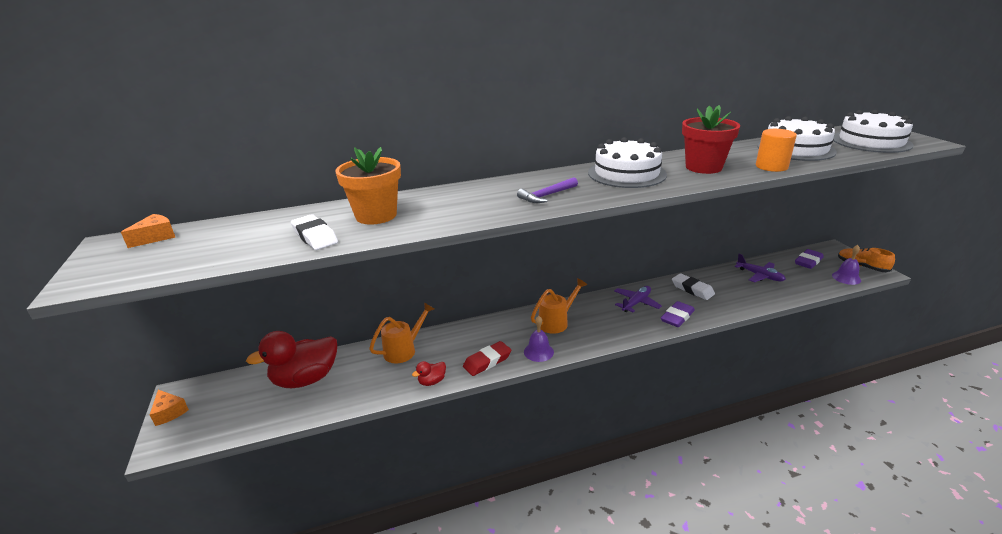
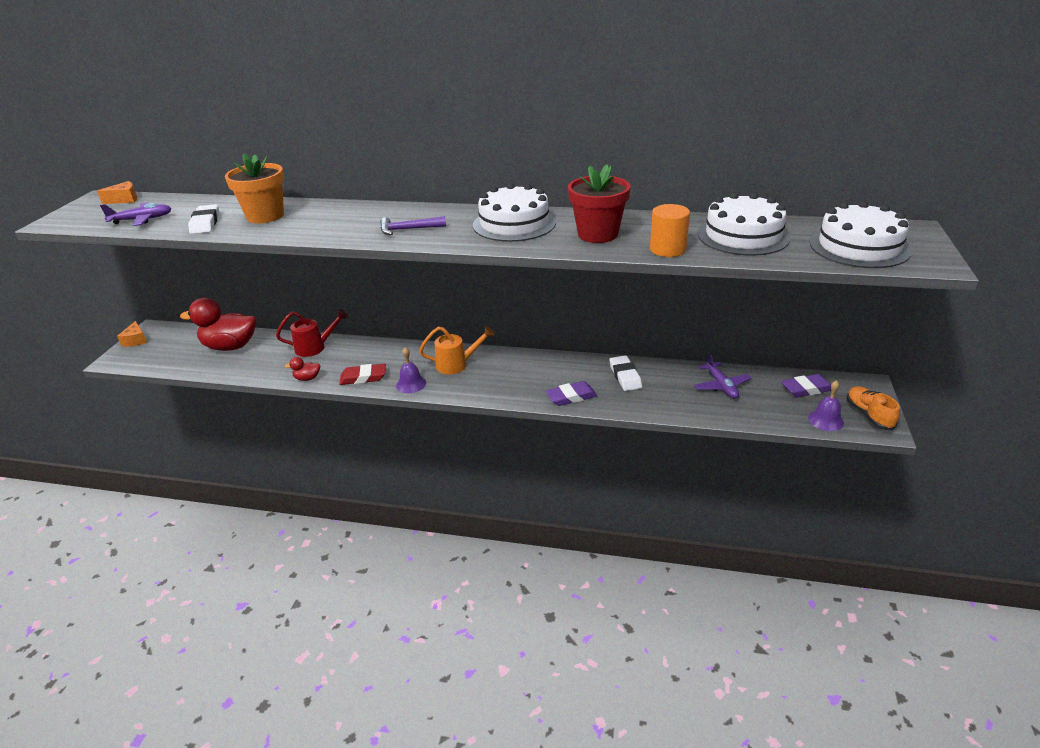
camera: 30 degrees right, 5 degrees up
(404, 350) = (315, 347): orange watering can -> red watering can
(636, 303) = (550, 371): purple plane -> purple plane (142, 220)

